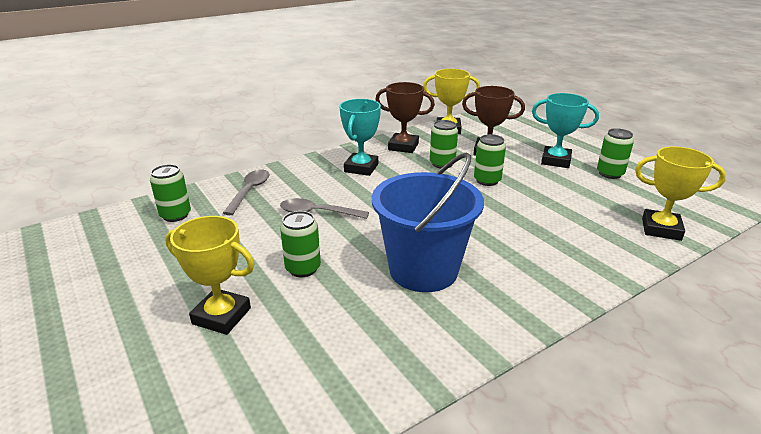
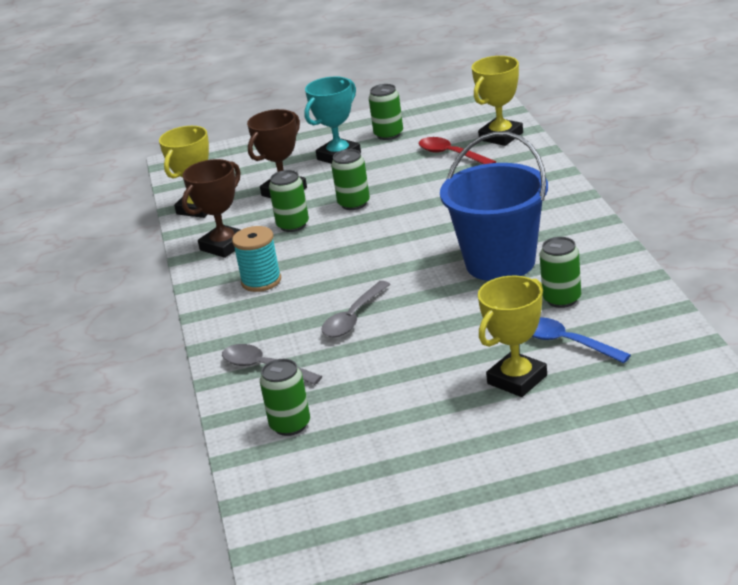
camera: 65 degrees left, 0 degrees up
(285, 339) = (566, 343): none -> blue spoon
(303, 268) = (461, 331): green can -> green can (562, 299)
(361, 168) = (261, 281): turquoise trophy -> turquoise spool
(601, 209) = (451, 155): none -> red spoon

